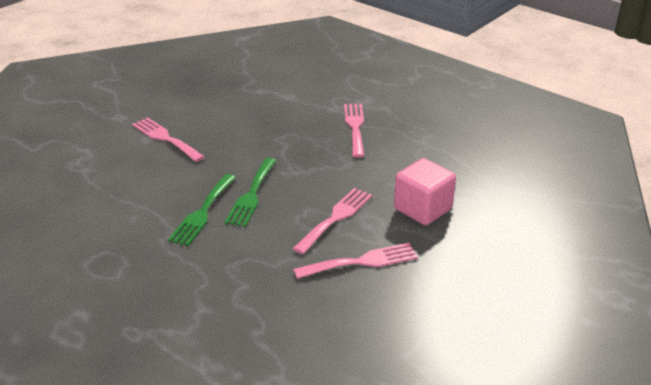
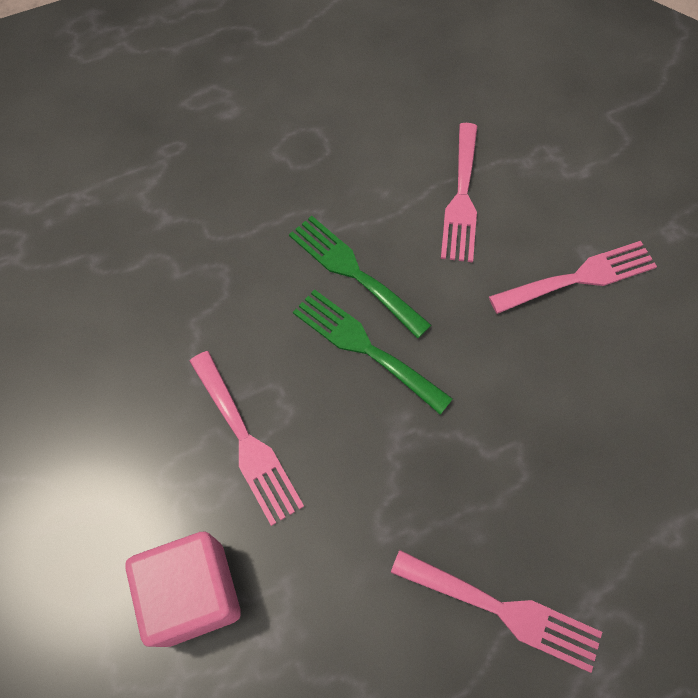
camera: 115 degrees right, 30 degrees up
(362, 261) = (132, 431): pink fork -> pink fork (461, 198)

